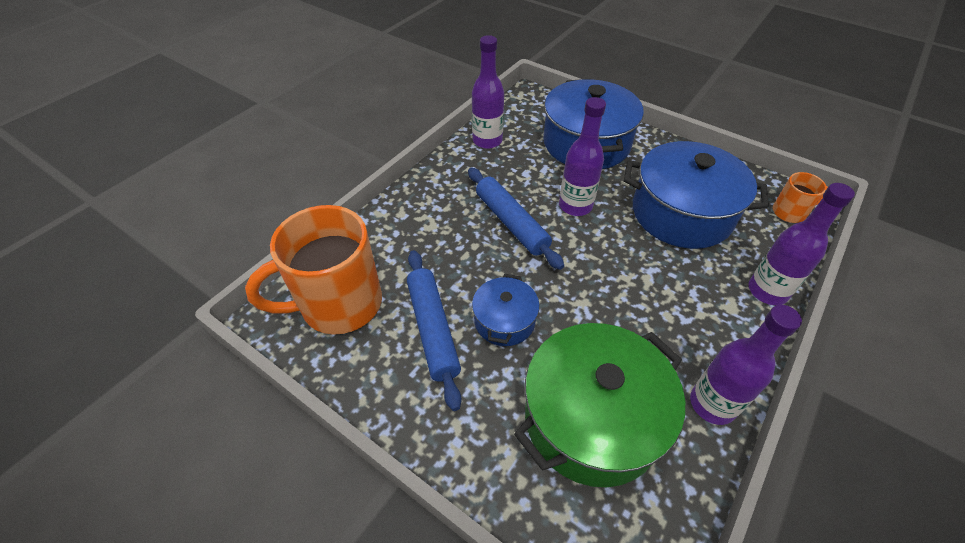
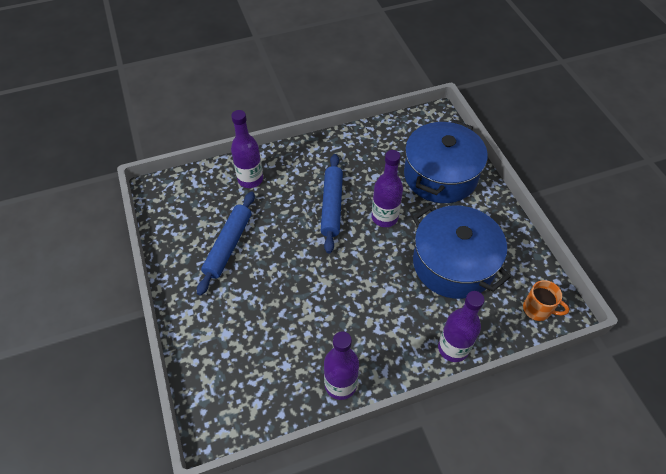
camera: 35 degrees right, 5 degrees up
(339, 304) = (193, 201): orange mug -> none
(487, 141) = (371, 138): purple bottle -> purple bottle (250, 179)
(504, 321) = (270, 264): blue pot -> none
(592, 418) = (266, 346): green pot -> none

